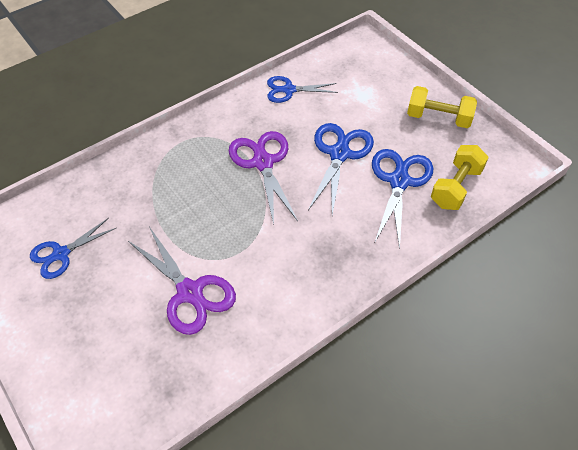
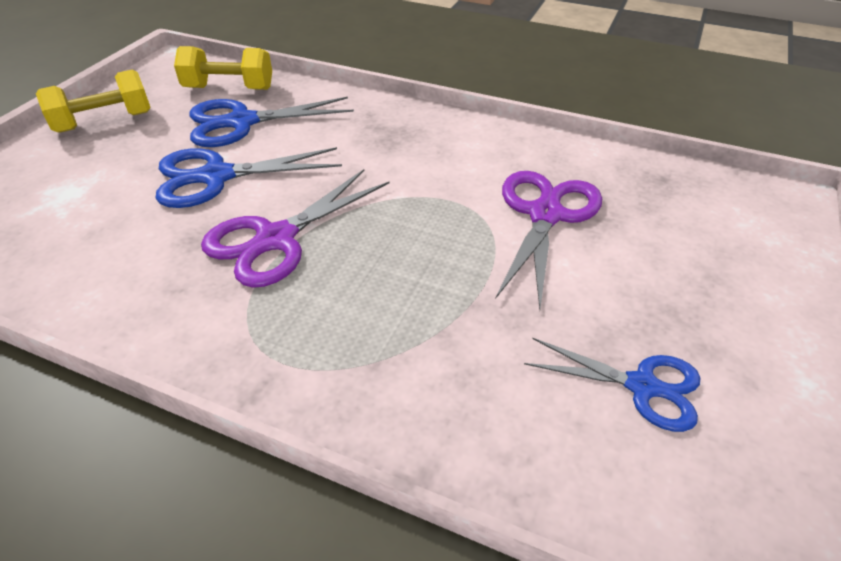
camera: 120 degrees left, 10 degrees down
(288, 90) = (74, 276): blue scissors -> none
(438, 118) = (104, 122): yellow dumbbell -> yellow dumbbell turned 75 degrees clockwise

